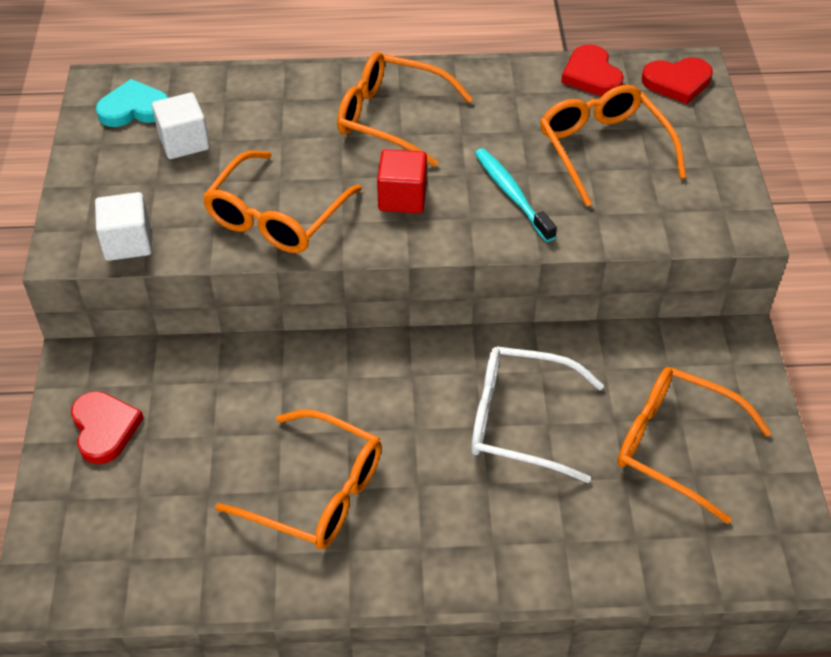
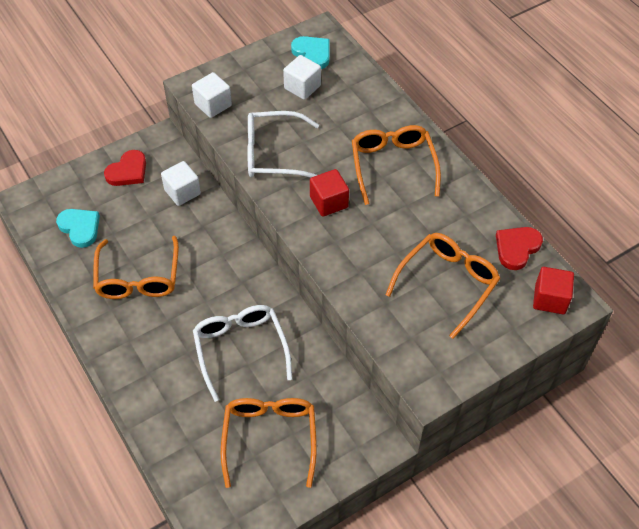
camera: 60 degrees right, 5 degrees up
(163, 533) = (80, 228): none -> turquoise heart
(201, 378) = (182, 192): none -> white cube
(277, 216) = (274, 154): orange glasses -> white glasses
(512, 194) = (370, 253): turquoise toothbrush -> none
(677, 82) = (550, 299): red heart -> red cube

